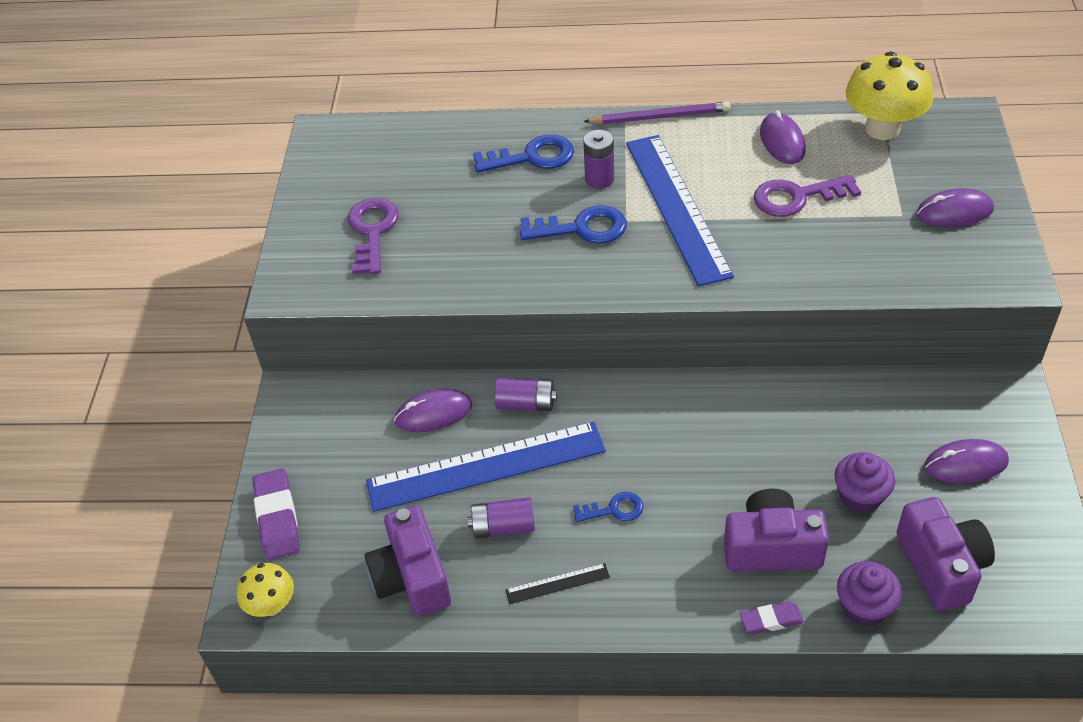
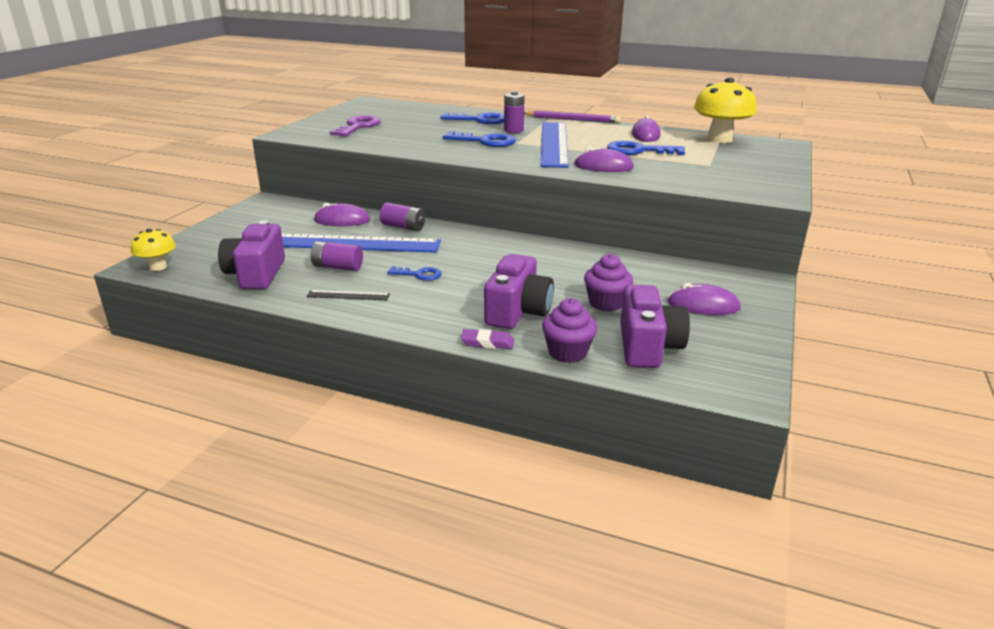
camera: 15 degrees right, 20 degrees down
(277, 518) = (204, 238): purple eraser -> none
(771, 547) = (518, 311): purple camera -> purple camera turned 90 degrees clockwise
(797, 197) = (638, 151): purple key -> blue key
(954, 212) = (750, 169): purple mouse -> purple mouse (603, 166)

